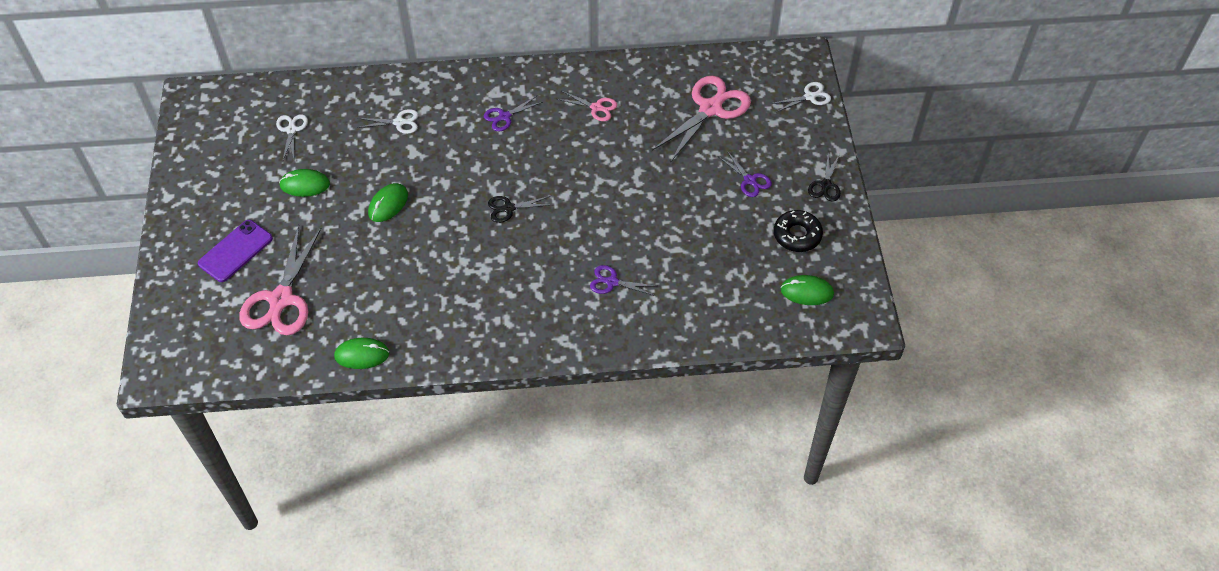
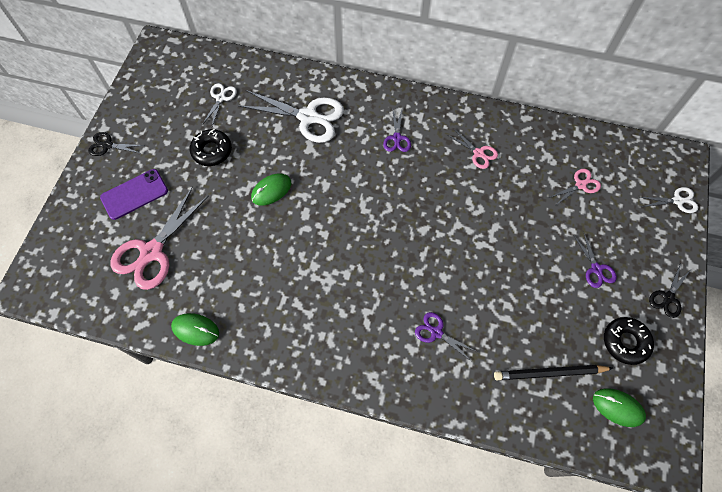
camera: 20 degrees right, 10 degrees up
(305, 185) = (212, 151): green mouse -> black donut
(399, 122) = (308, 117): white scissors -> white scissors, size x1.98
(505, 116) = (397, 138): purple scissors -> purple scissors turned 75 degrees counterclockwise
(509, 208) = (370, 227): black scissors -> black scissors (107, 145)
(710, 109) = (580, 185): pink scissors -> pink scissors, size x0.51
(734, 283) = (549, 373): none -> black pencil

